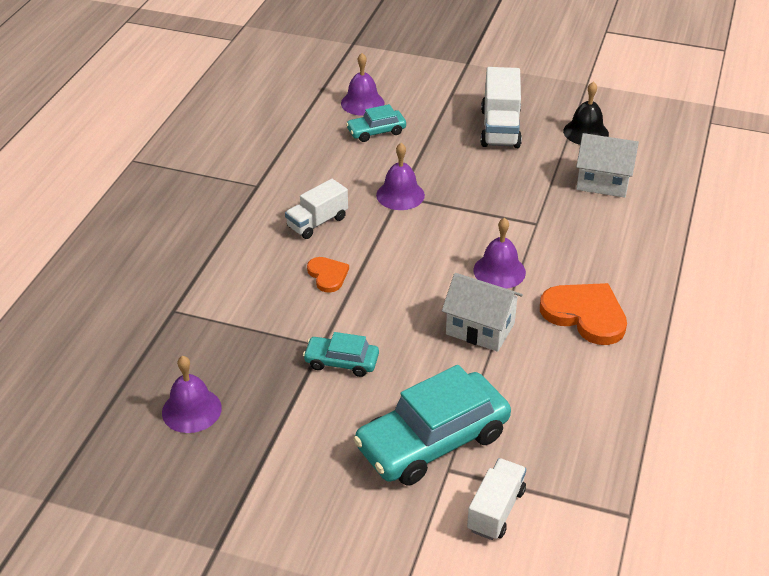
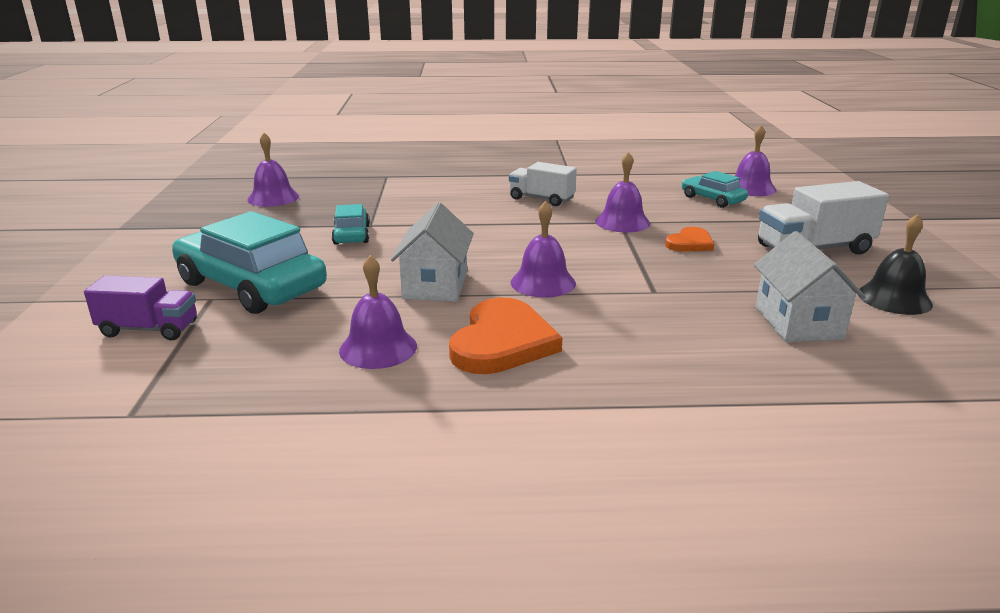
camera: 70 degrees right, 15 degrees down
(327, 275) = (469, 213): orange heart -> orange heart (690, 243)
(496, 510) = (149, 329): white truck -> purple truck
(573, 377) = (378, 348): none -> purple bell

